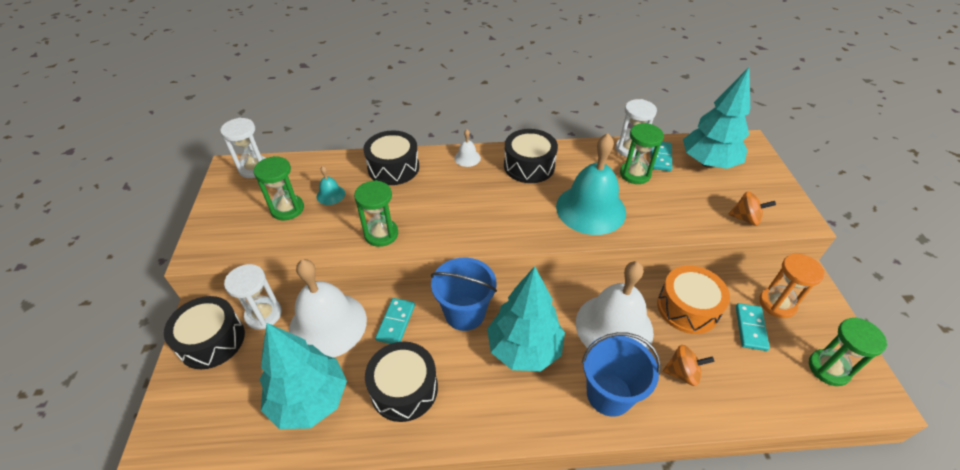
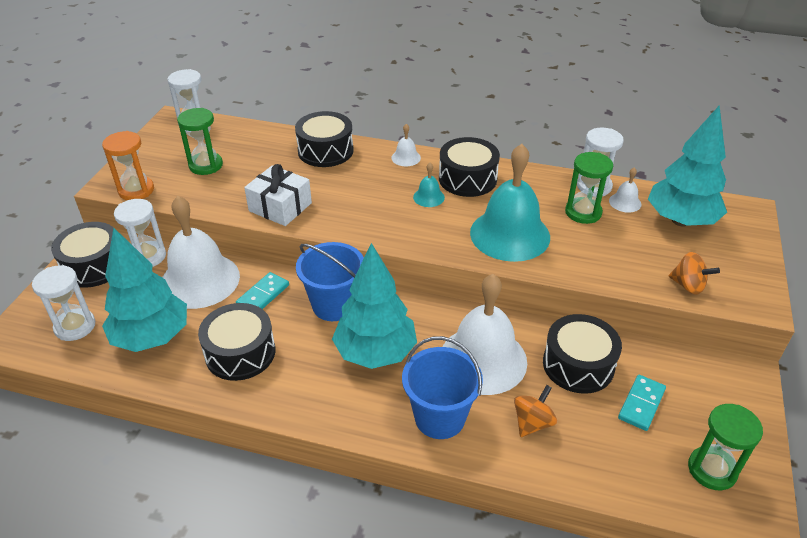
camera: 20 degrees right, 5 degrees down
(223, 414) = (75, 326): none -> white hourglass
(330, 195) = (252, 162): turquoise bell -> turquoise bell (428, 197)
(381, 234) = (280, 207): green hourglass -> white gift
(660, 157) = (625, 202): turquoise domino -> white bell
(682, 373) = (532, 423): orange spinning top -> orange spinning top turned 75 degrees counterclockwise
(687, 308) = (578, 365): orange drum -> black drum
(777, 304) = (691, 390): orange hourglass -> orange hourglass (136, 190)

